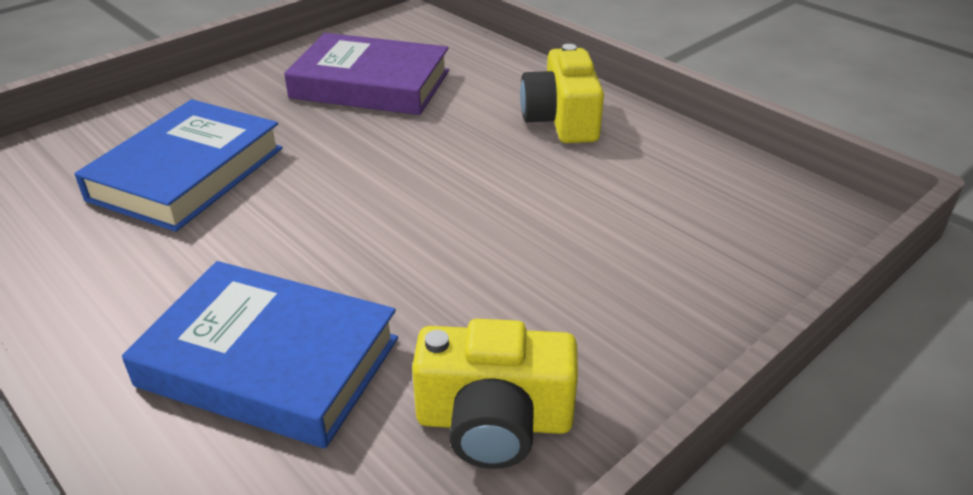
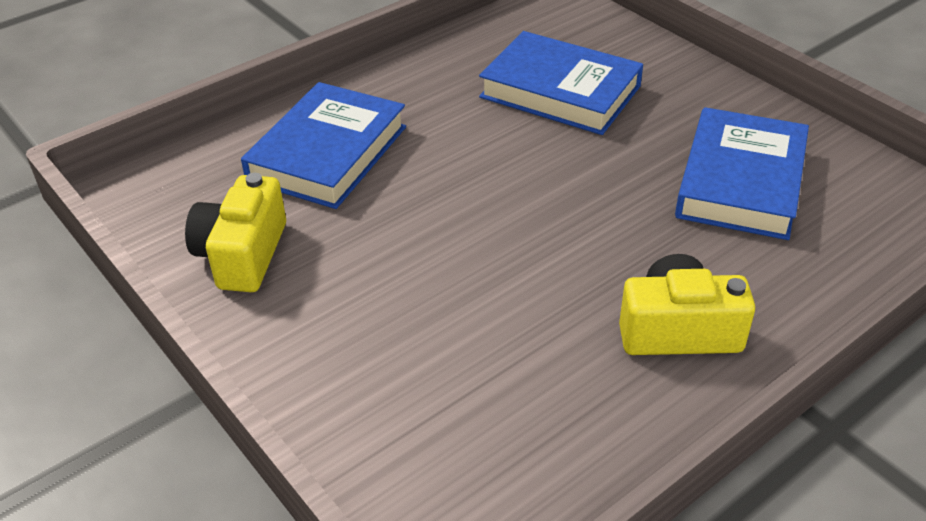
camera: 95 degrees right, 5 degrees up
(370, 84) = (740, 182): purple book -> blue book

